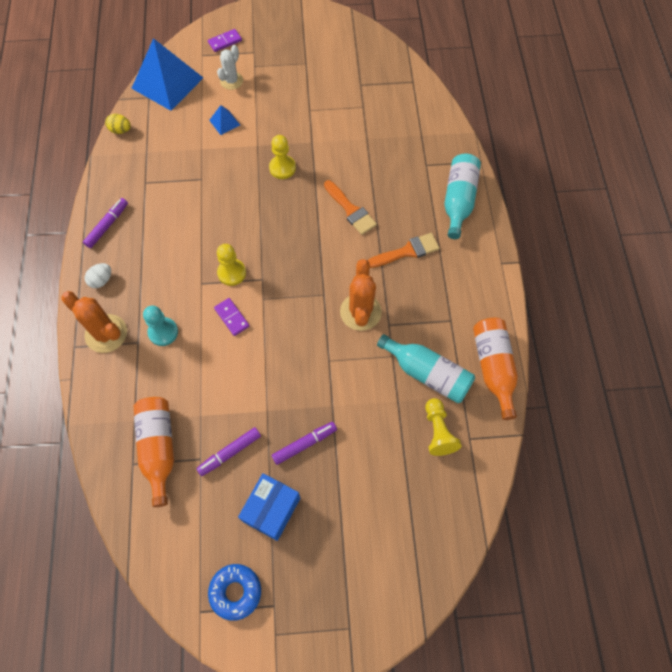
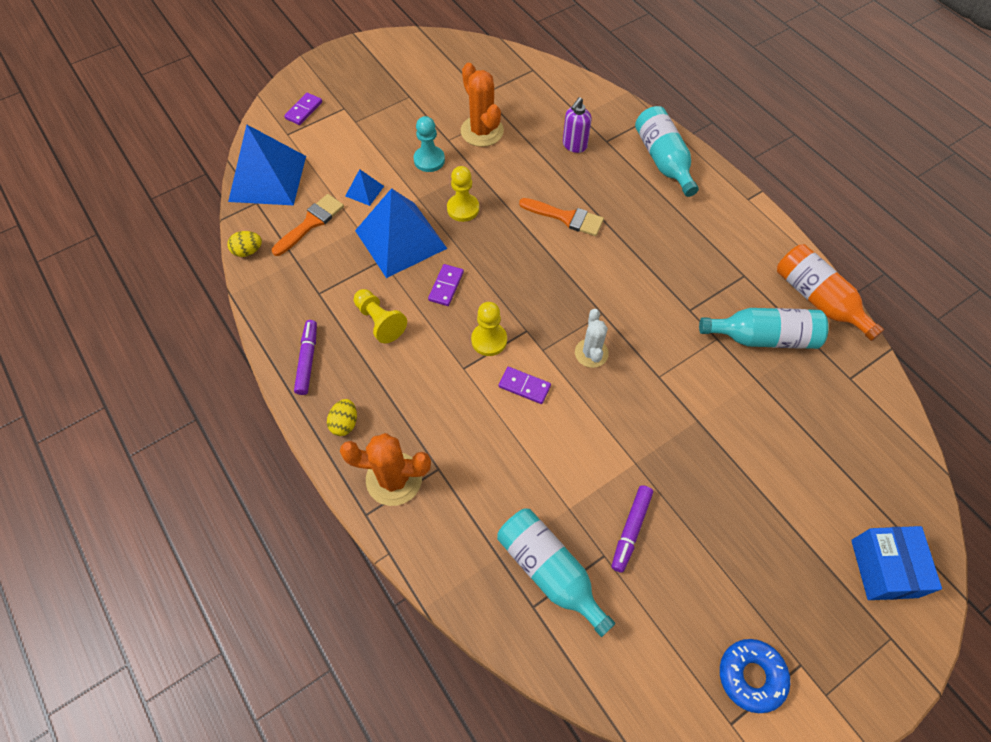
camera: 30 degrees left, 5 degrees down
(101, 280) = (345, 423): white egg -> yellow egg
(158, 448) = (549, 571): orange bottle -> turquoise bottle
(163, 332) = (459, 442): turquoise pawn -> turquoise pawn (429, 160)
(224, 170) = (401, 239): none -> blue pyramid
(230, 219) = (446, 286): none -> purple domino
(231, 81) = (341, 146): white cactus -> white cactus (591, 353)
(271, 509) = (720, 563): blue box -> blue box (884, 568)
(304, 444) = (700, 475): purple marker -> none
(360, 312) = (653, 311): orange cactus -> orange cactus (482, 131)
(399, 157) = (574, 145): none -> purple soap dispenser
(407, 251) = (652, 231): orange brush -> orange brush (311, 223)
(438, 431) = (816, 388): yellow pawn -> yellow pawn (380, 321)

